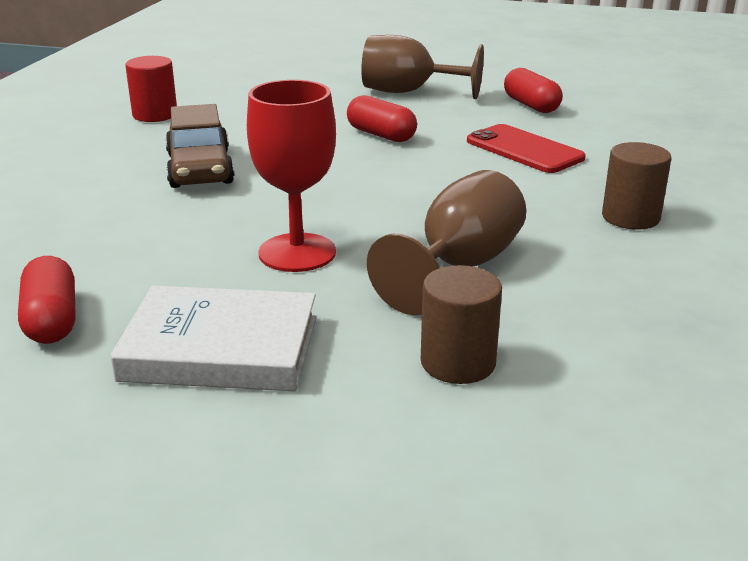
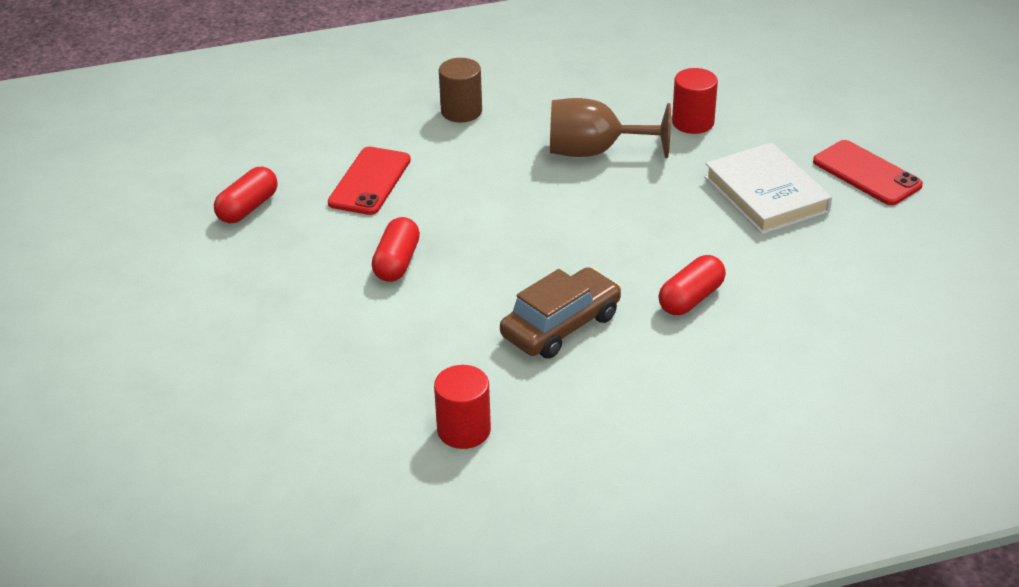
camera: 120 degrees left, 10 degrees up
(52, 320) = (814, 265): red capsule -> red capsule (691, 298)
(138, 469) = (867, 173): none -> red phone
(297, 253) = (642, 215): red goblet -> none
(409, 92) = (259, 291): brown goblet -> none
(458, 363) = (693, 122): brown cylinder -> red cylinder

